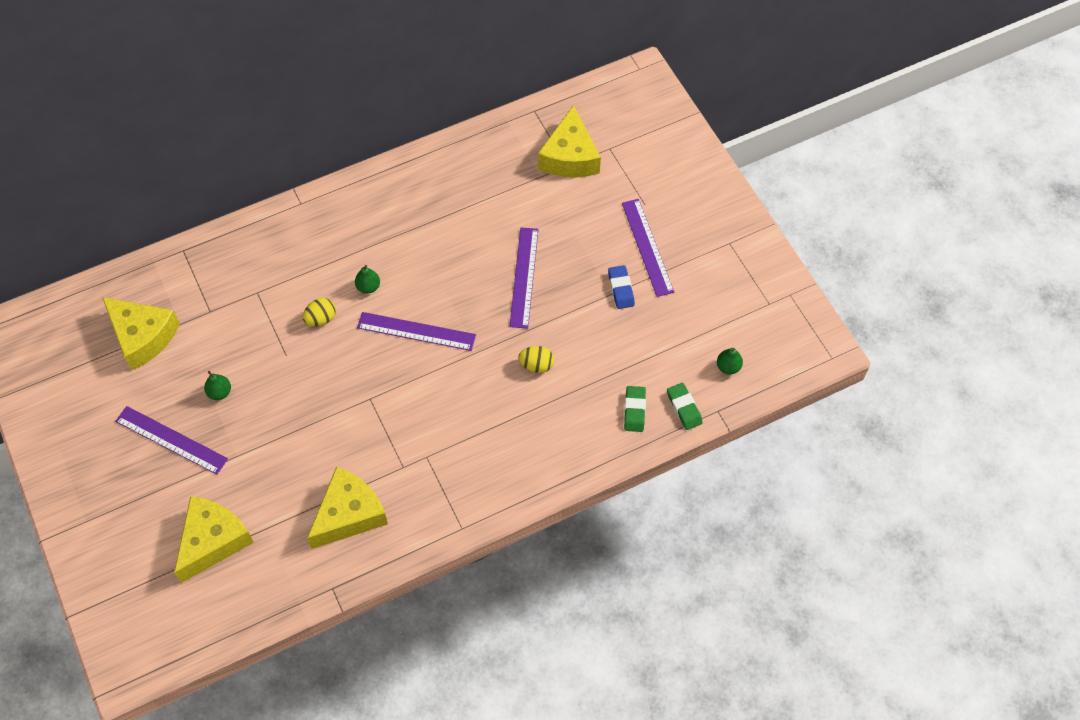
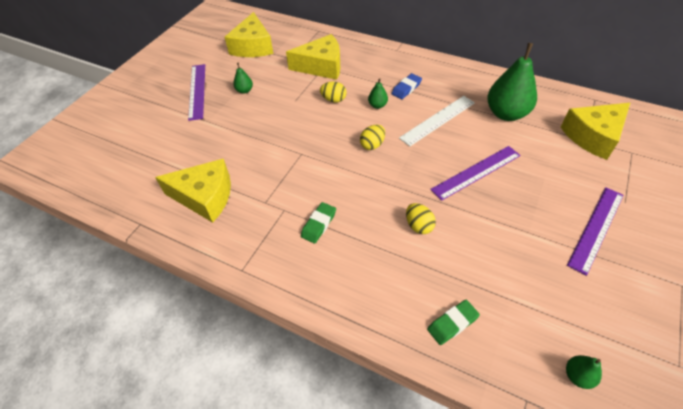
camera: 55 degrees right, 10 degrees down
(212, 541) = (140, 145): yellow cheese -> yellow cheese (321, 66)
(416, 331) = (372, 145): purple ruler -> yellow egg
(437, 253) = (437, 120): none -> white ruler
(483, 193) = (506, 113): none -> green pear
(621, 289) = (541, 236): blue eraser -> blue eraser (406, 88)
(684, 408) = (497, 365): green eraser -> green eraser (318, 224)

